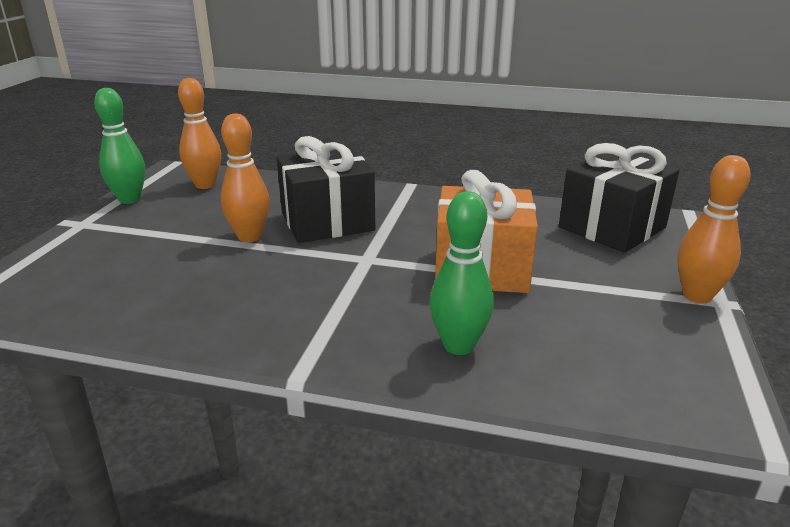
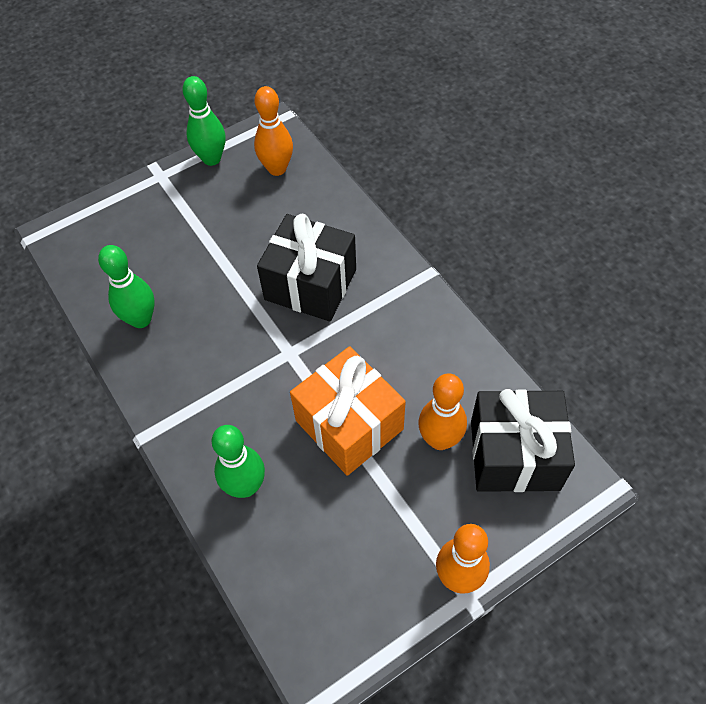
camera: 45 degrees right, 30 degrees up
(179, 304) = (141, 319): none -> green bowling pin
(249, 237) = (242, 268): orange bowling pin -> orange bowling pin (439, 439)

